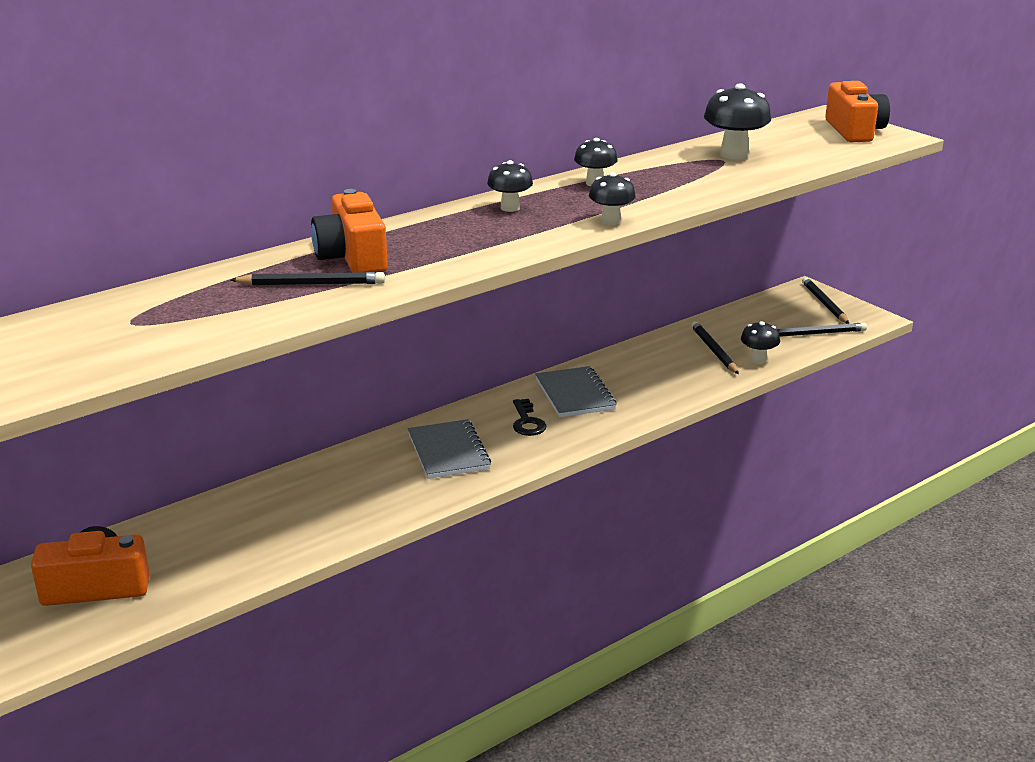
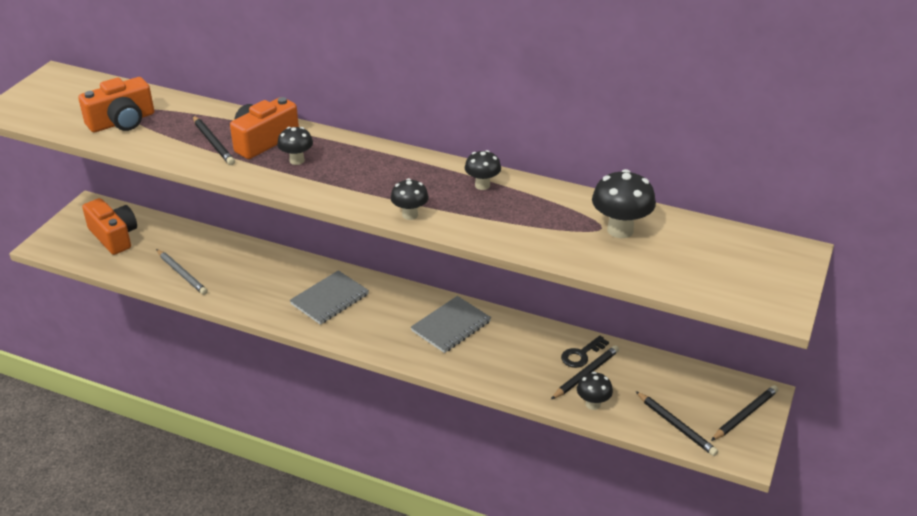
camera: 60 degrees right, 10 degrees up
(266, 546) = (182, 274): none -> grey pencil
(510, 208) = (398, 167): black mushroom -> black mushroom (297, 160)
(527, 422) = (394, 318): black key -> black key (581, 354)
(854, 131) = (766, 279): orange camera -> orange camera (122, 121)

